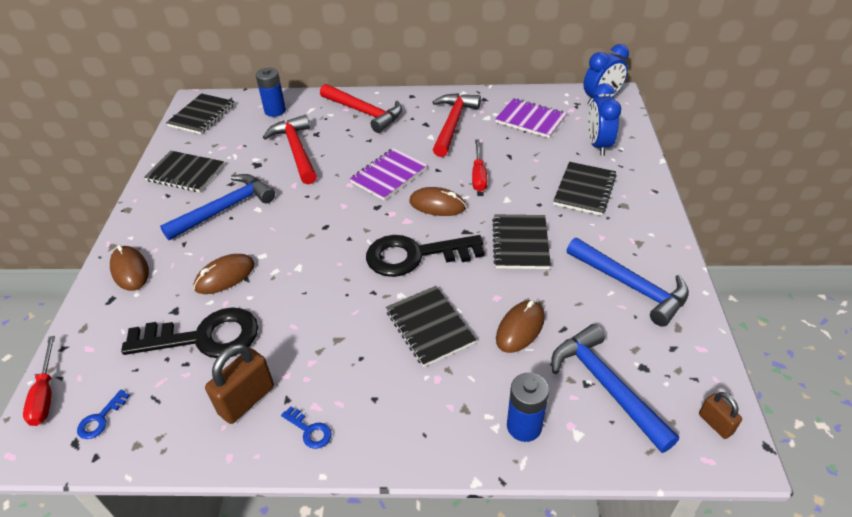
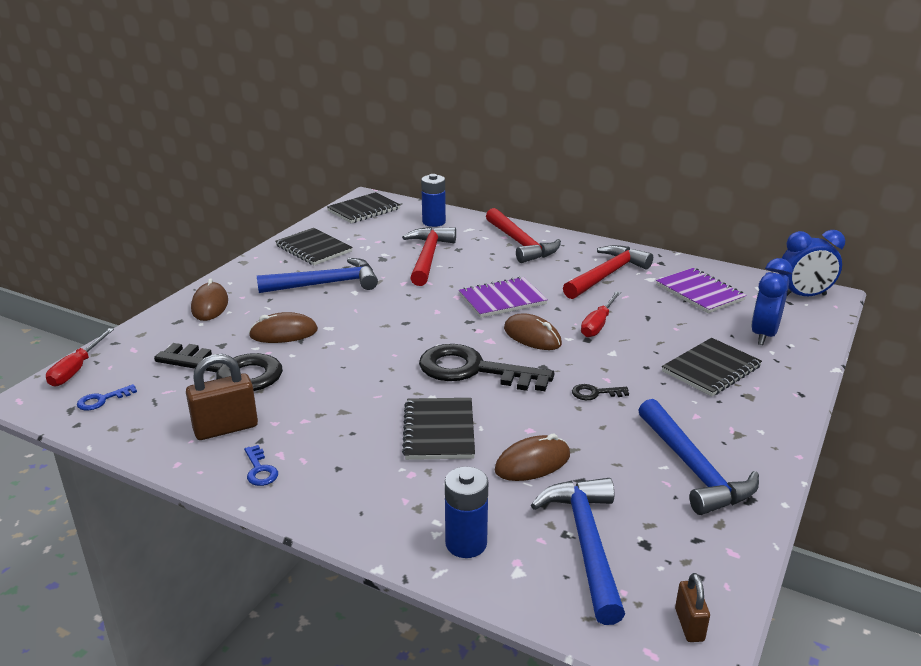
camera: 25 degrees right, 15 degrees down
(520, 243) = (595, 393): black notebook -> black key

